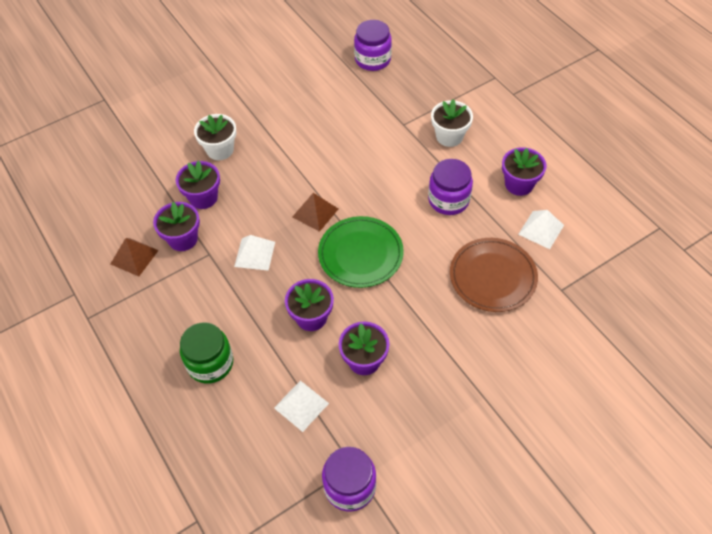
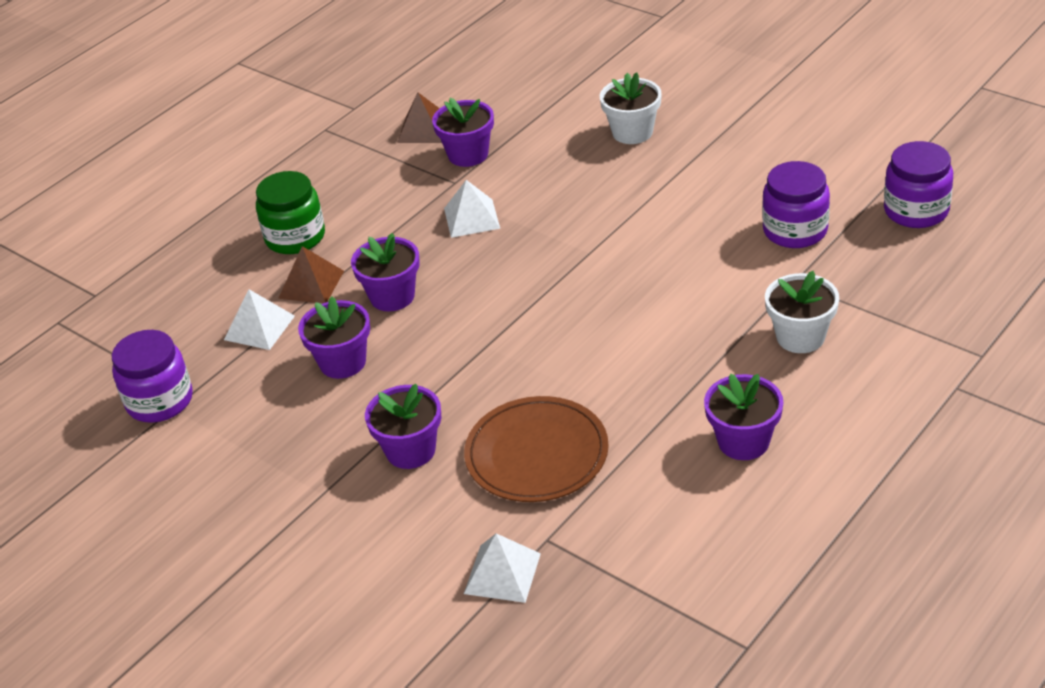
camera: 75 degrees right, 15 degrees down
(203, 197) = (542, 147): purple flower pot -> purple flower pot (410, 450)
(315, 213) = (568, 247): brown pyramid -> brown pyramid (311, 284)
(360, 254) = (516, 309): green plate -> none
(448, 200) = (664, 370): purple jar -> purple jar (795, 230)
(541, 229) = (659, 489): white pyramid -> white pyramid (502, 573)

